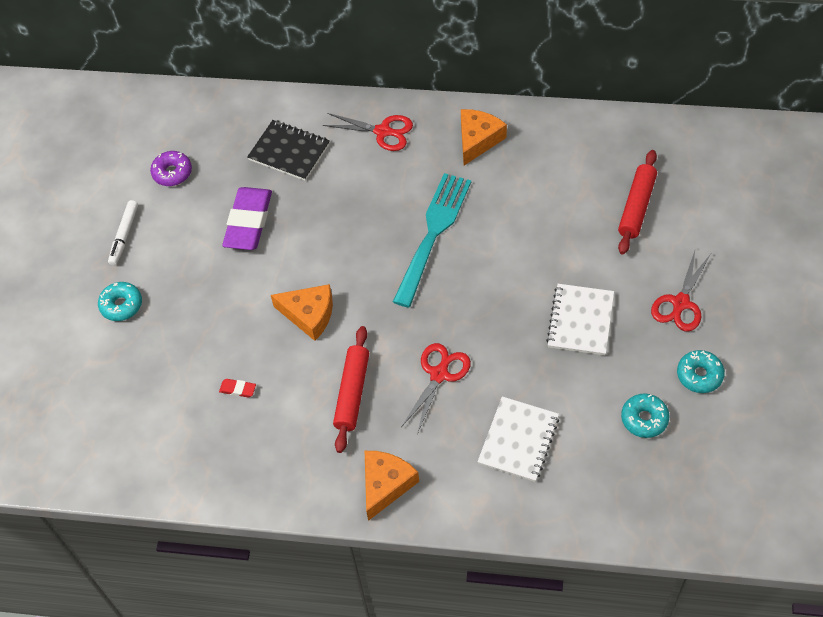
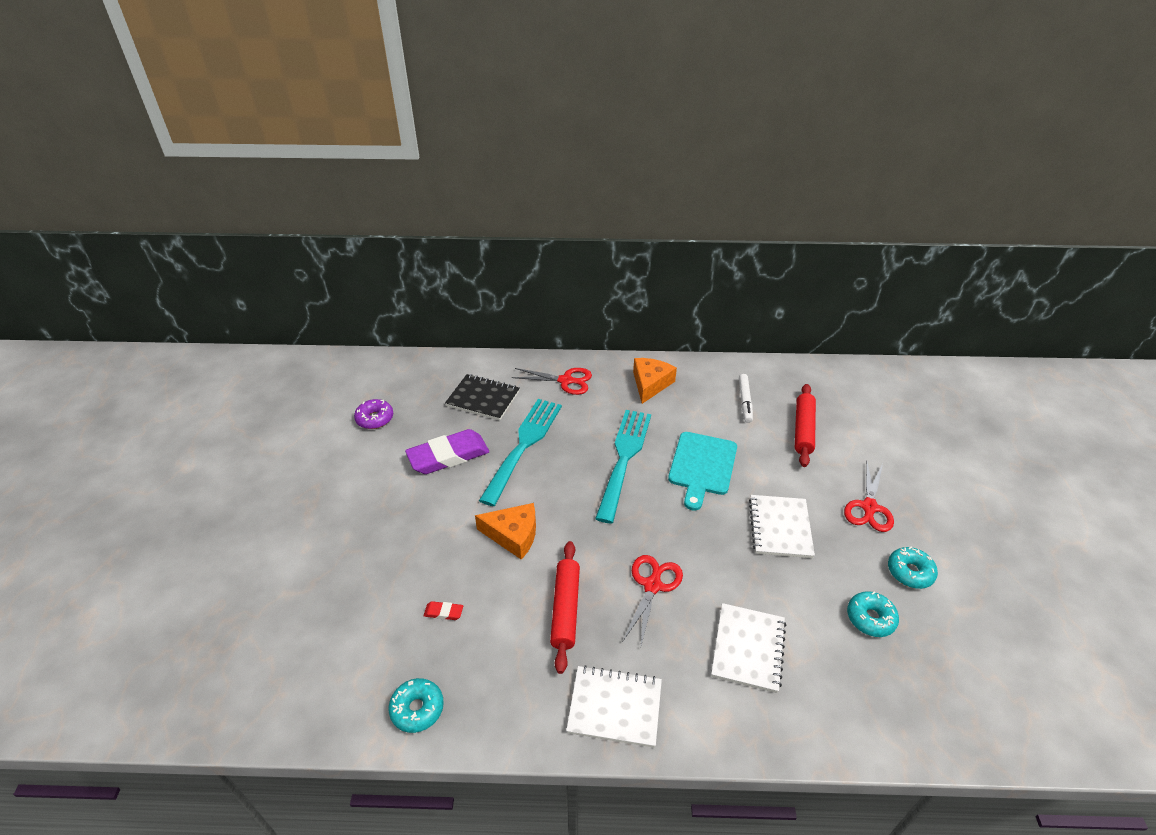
camera: 10 degrees left, 15 degrees down
(121, 305) = (321, 535): turquoise donut -> turquoise donut (417, 709)
(124, 236) = (327, 472): white marker -> white marker (745, 401)
(249, 222) = (448, 456): purple eraser -> purple eraser turned 60 degrees clockwise
(328, 213) = (523, 445): none -> turquoise fork
(386, 485) = (615, 707): orange cheese -> white notebook
(515, 246) = (702, 466): none -> turquoise cutting board

